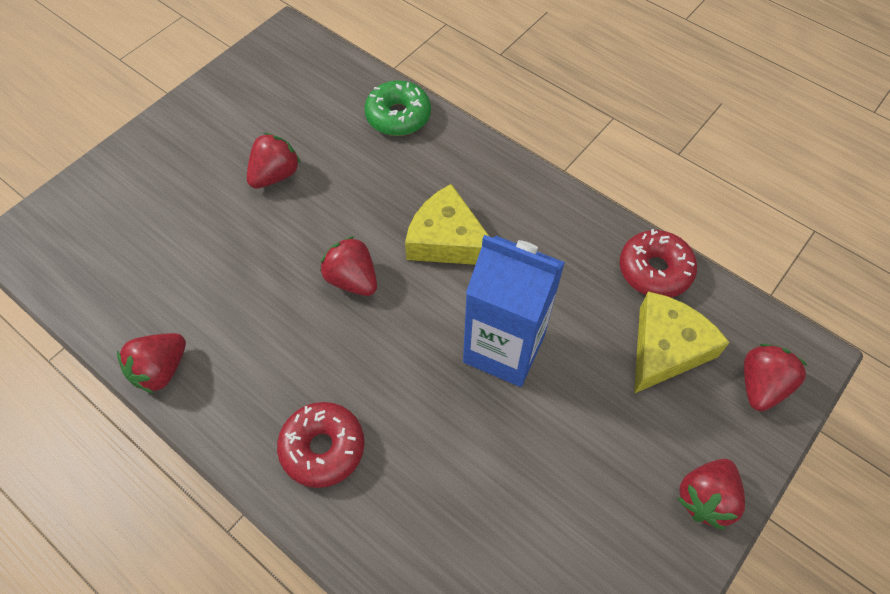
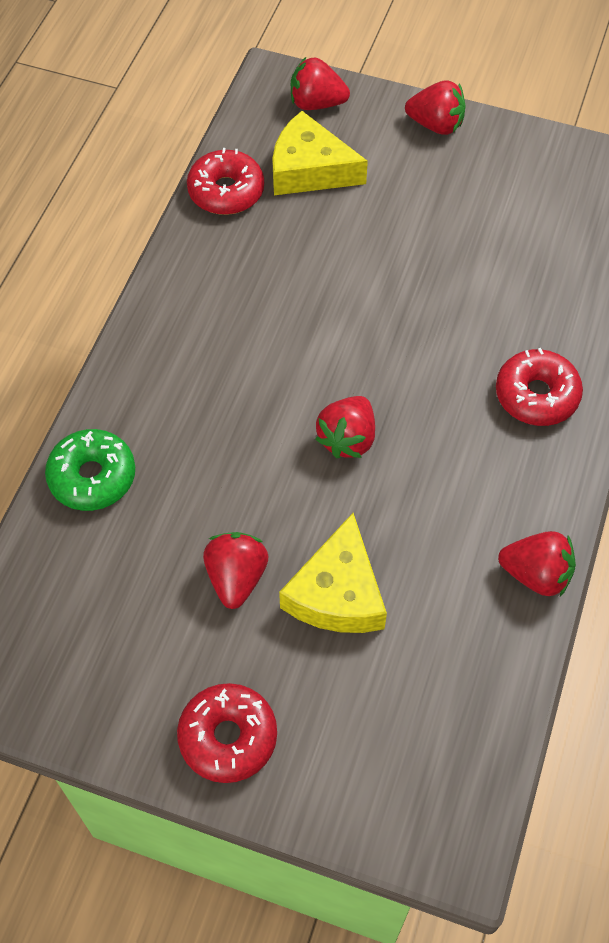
camera: 110 degrees left, 0 degrees up
(170, 141) = (228, 737): none -> red donut
(275, 175) = (236, 577): red strawberry -> red strawberry turned 75 degrees clockwise
(447, 240) = (260, 368): yellow cheese -> yellow cheese (337, 593)
(504, 349) = (367, 286): blue carton -> none

